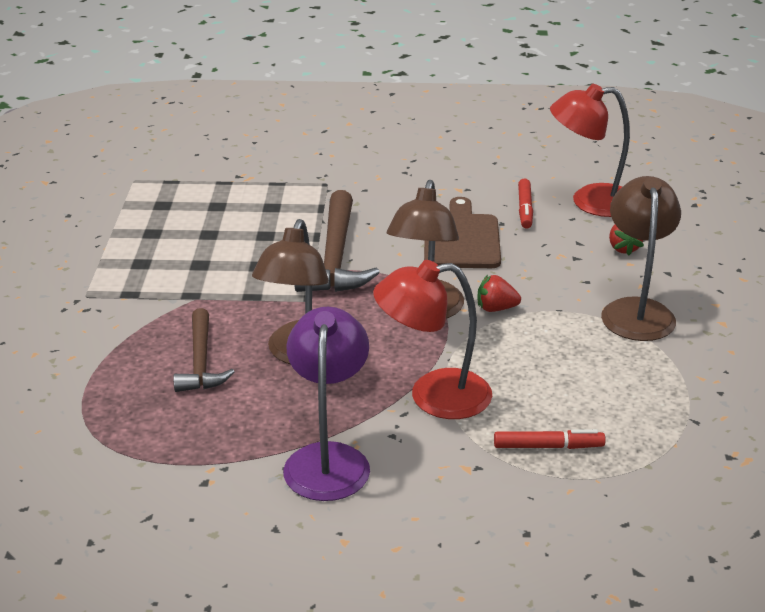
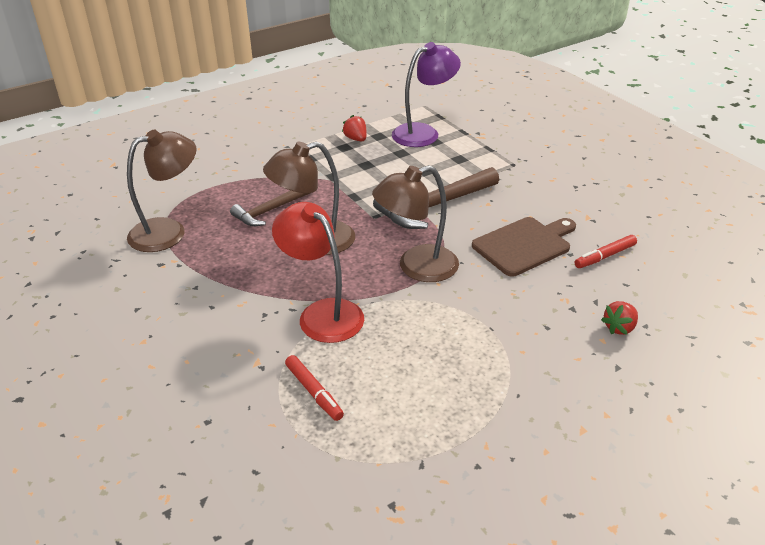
camera: 55 degrees right, 5 degrees up
(328, 459) = (218, 299): purple lamp -> purple lamp (423, 133)
(496, 308) = (456, 297): red strawberry -> red strawberry (356, 139)
(590, 201) = (663, 283): red lamp -> none
(636, 310) = (538, 370): brown lamp -> brown lamp (168, 231)

